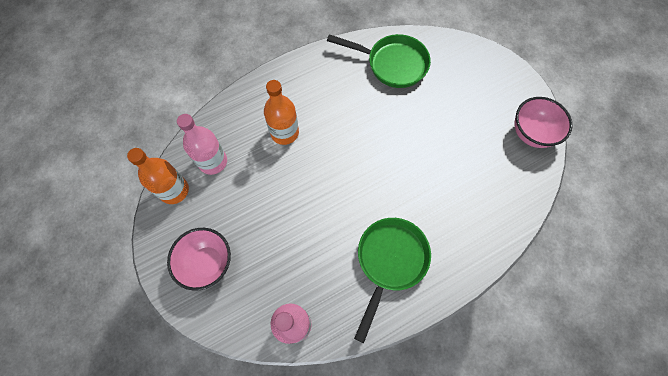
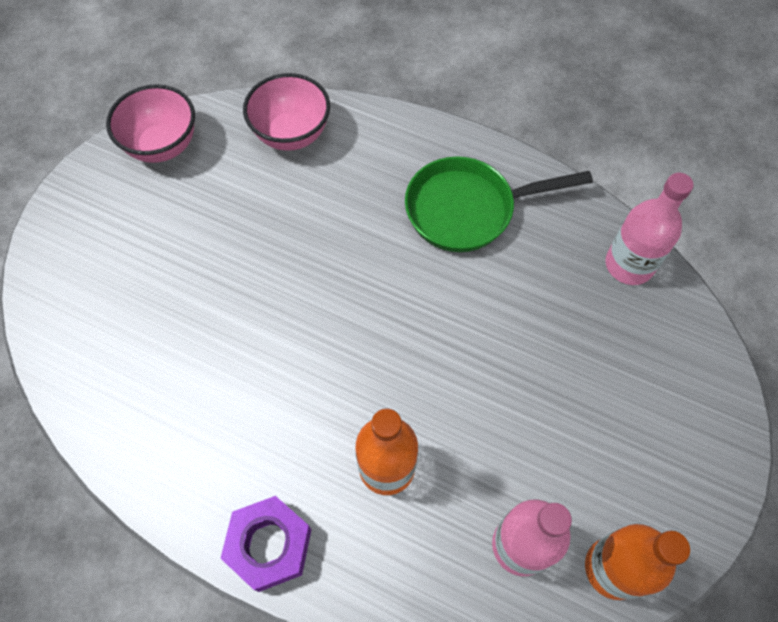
camera: 125 degrees left, 5 degrees down
(208, 263) = (660, 424): pink bowl -> pink bowl (291, 134)
(289, 75) = (269, 545): none -> purple nut
(392, 64) = (141, 385): green pan -> none

